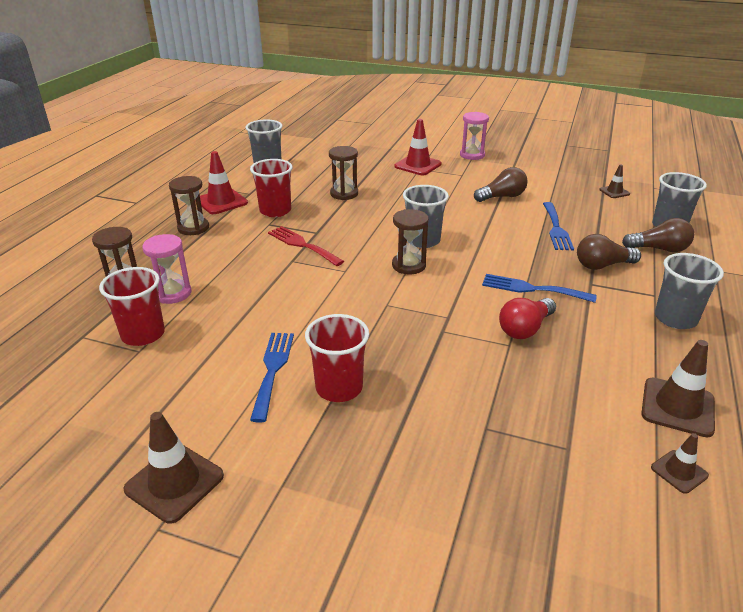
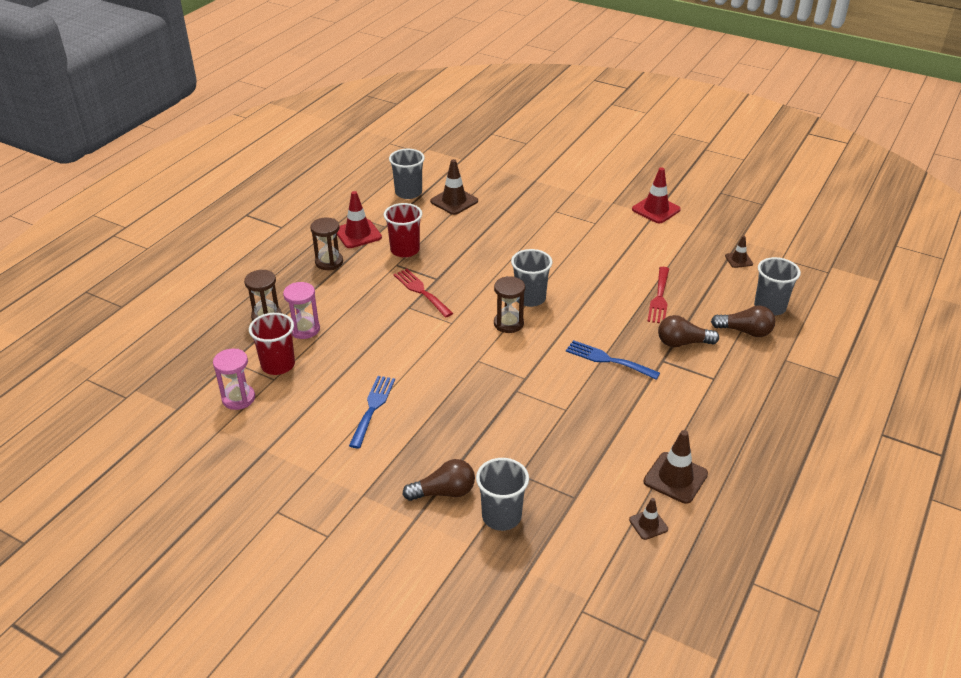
camera: 10 degrees right, 5 degrees up
(174, 482) = (291, 483): brown traffic cone -> brown traffic cone (454, 201)
(339, 388) = (419, 429): red cup -> none
(344, 194) = (473, 236): brown hourglass -> none
(418, 165) = (555, 206): red traffic cone -> red traffic cone (656, 209)
(472, 155) = (615, 197): pink hourglass -> pink hourglass (238, 398)
(502, 197) = (624, 255): brown light bulb -> brown light bulb (444, 492)
(525, 329) = (585, 397): red light bulb -> none
(556, 228) = (659, 298): blue fork -> red fork
(675, 318) = (719, 403): grey cup -> grey cup (501, 516)

